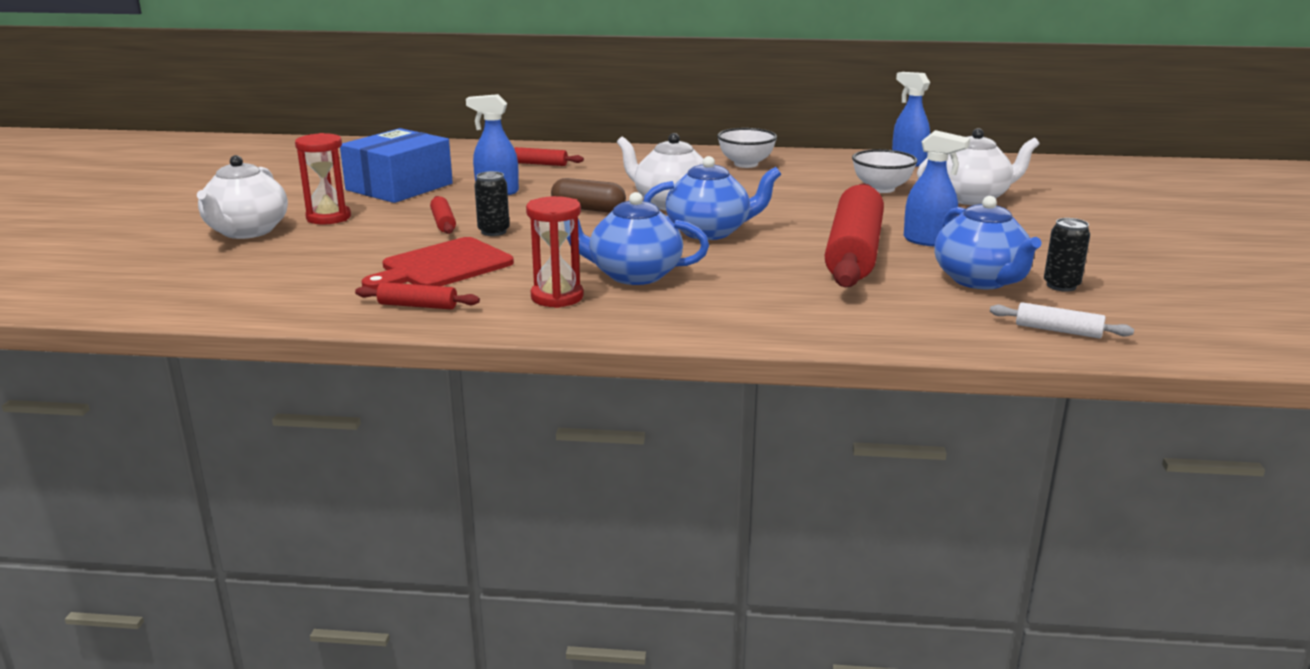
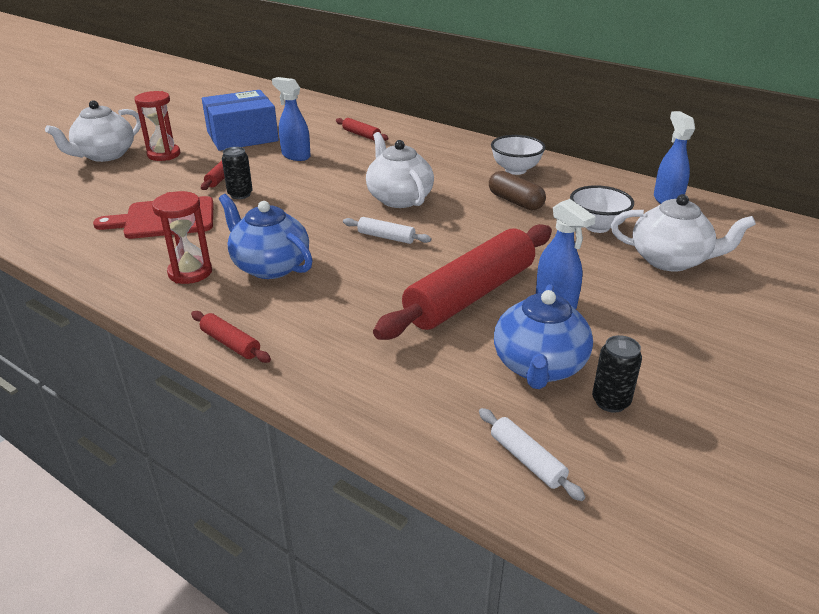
camera: 30 degrees right, 10 degrees up
(418, 305) = (100, 252): red rolling pin -> red rolling pin (231, 343)
(588, 209) = (332, 189): brown capsule -> brown capsule (515, 201)
(709, 232) = (386, 237): blue teapot -> white rolling pin

